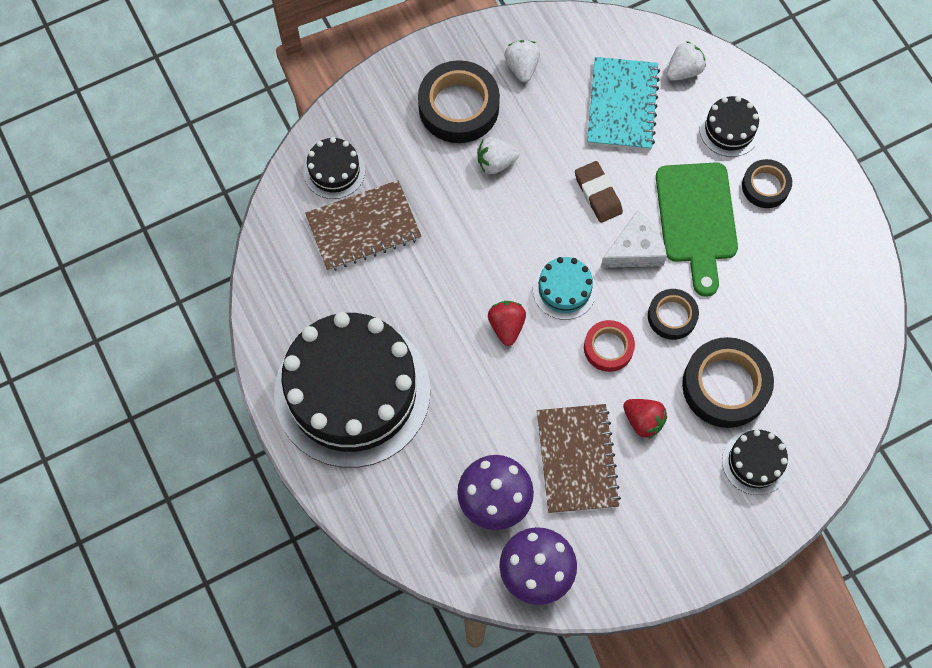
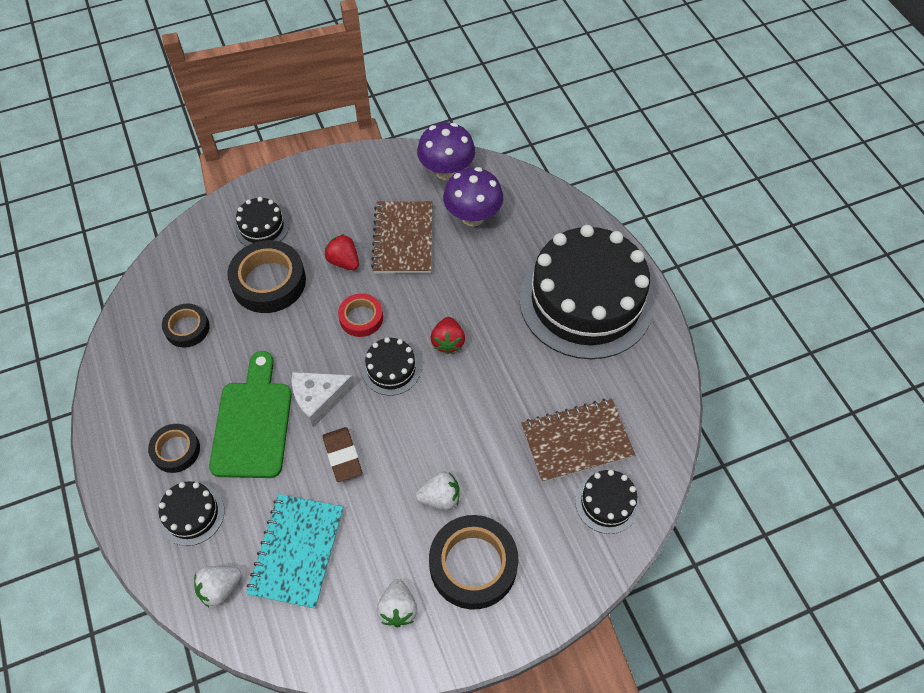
camera: 175 degrees left, 10 degrees down
(564, 289) = (391, 369): turquoise cake -> black cake
(672, 316) = (299, 339): black tape -> black tape (187, 328)

